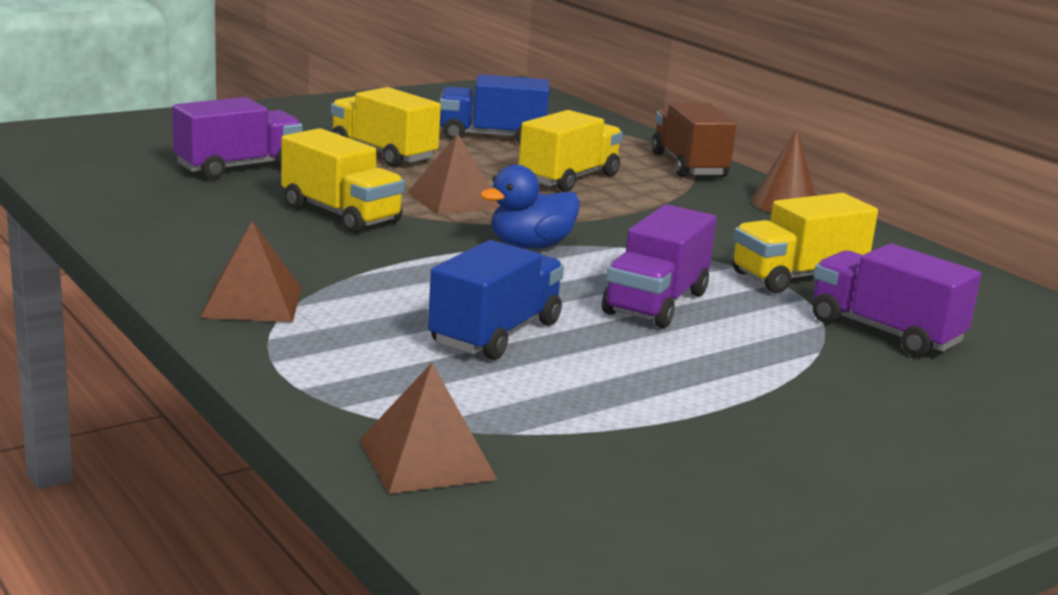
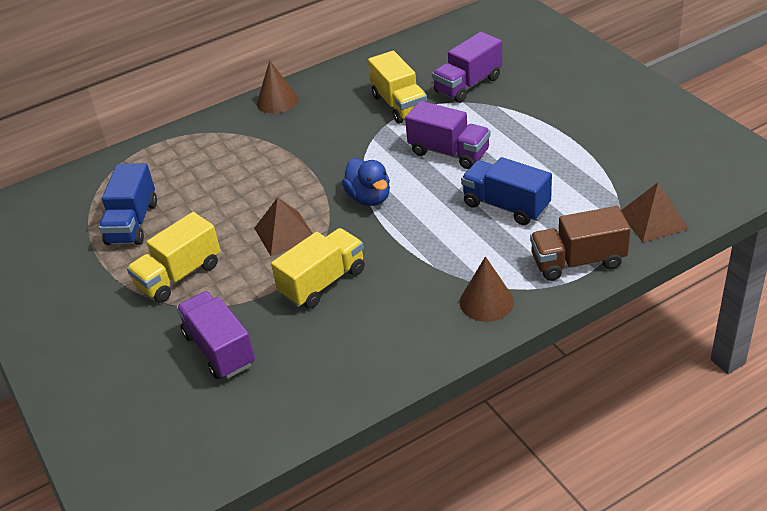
camera: 80 degrees left, 20 degrees up
(252, 302) = (486, 302): brown pyramid -> brown cone
(569, 178) = (233, 184): yellow truck -> none
(689, 165) = (200, 134): brown truck -> brown truck (578, 261)

